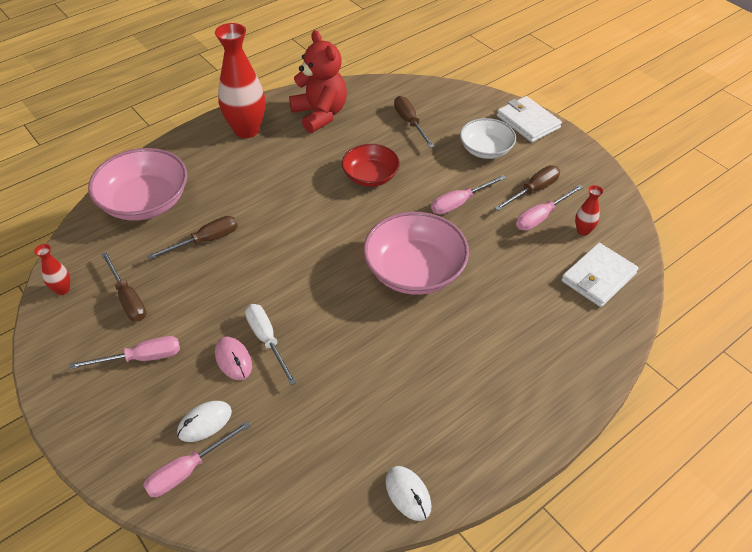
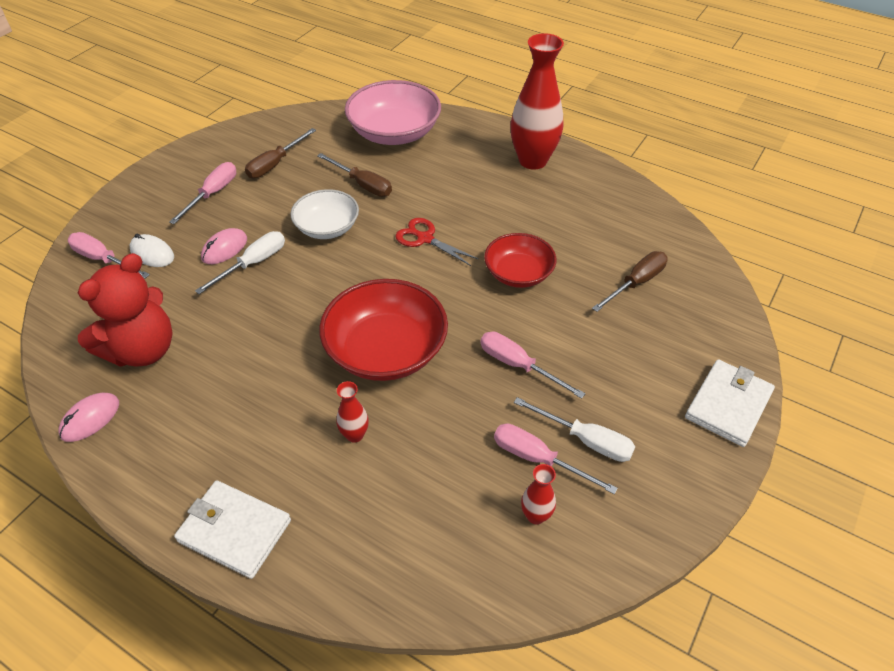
camera: 70 degrees right, 0 degrees up
(62, 289) = (273, 126): red vase -> red vase (355, 435)
(141, 358) = (212, 194): pink screwdriver -> pink screwdriver turned 120 degrees counterclockwise
(302, 217) = (425, 238): none -> red scissors
(320, 114) = (596, 204): red teddy bear -> red teddy bear (142, 350)
(408, 494) = (90, 419): white mouse -> pink mouse
(414, 271) = (386, 350): pink bowl -> red bowl
(486, 149) = (635, 370): white bowl -> white bowl (327, 227)
(533, 190) = (585, 440): brown screwdriver -> white screwdriver
(598, 277) = (452, 550): white wallet -> white wallet (234, 531)

